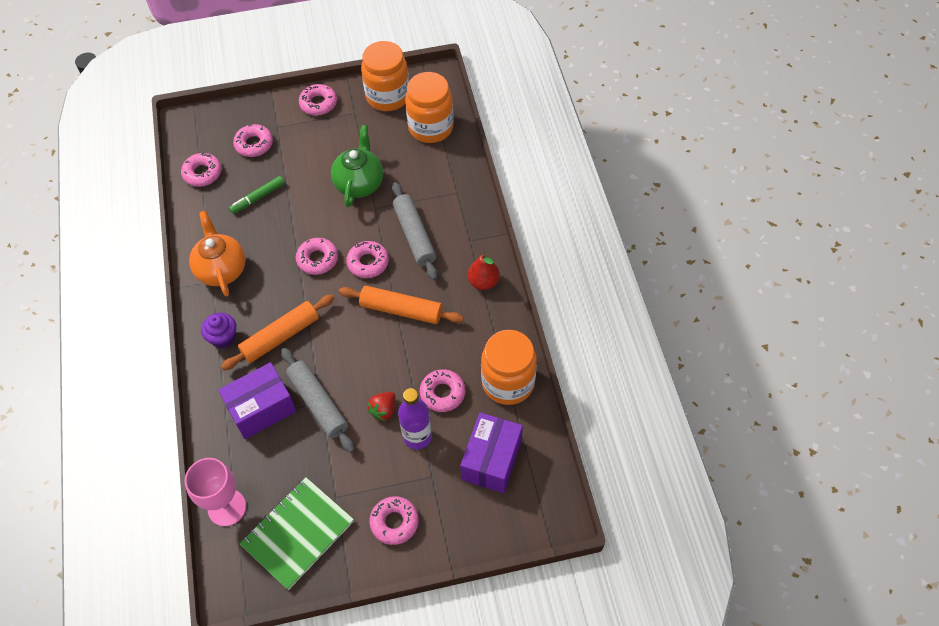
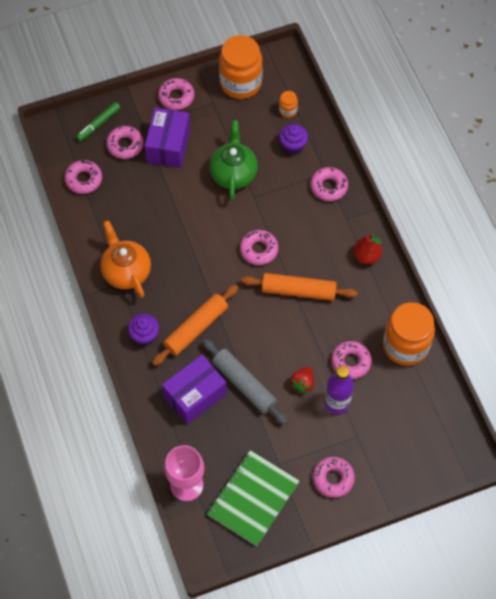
camera: 10 degrees left, 5 degrees up
(258, 198) = (142, 198): green marker -> green marker (98, 124)
(317, 259) = (212, 252): pink donut -> pink donut (329, 187)
(414, 235) = (295, 219): grey rolling pin -> none
(428, 162) = (293, 146): none -> purple cupcake
(431, 127) = (288, 110): orange jar -> orange jar, size x0.43
(491, 460) = (404, 415): purple box -> purple box (168, 146)

